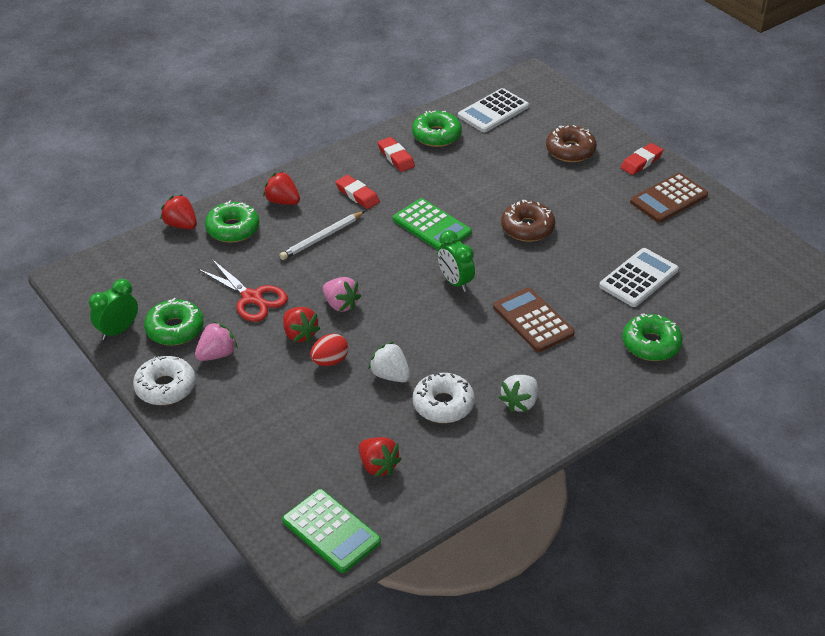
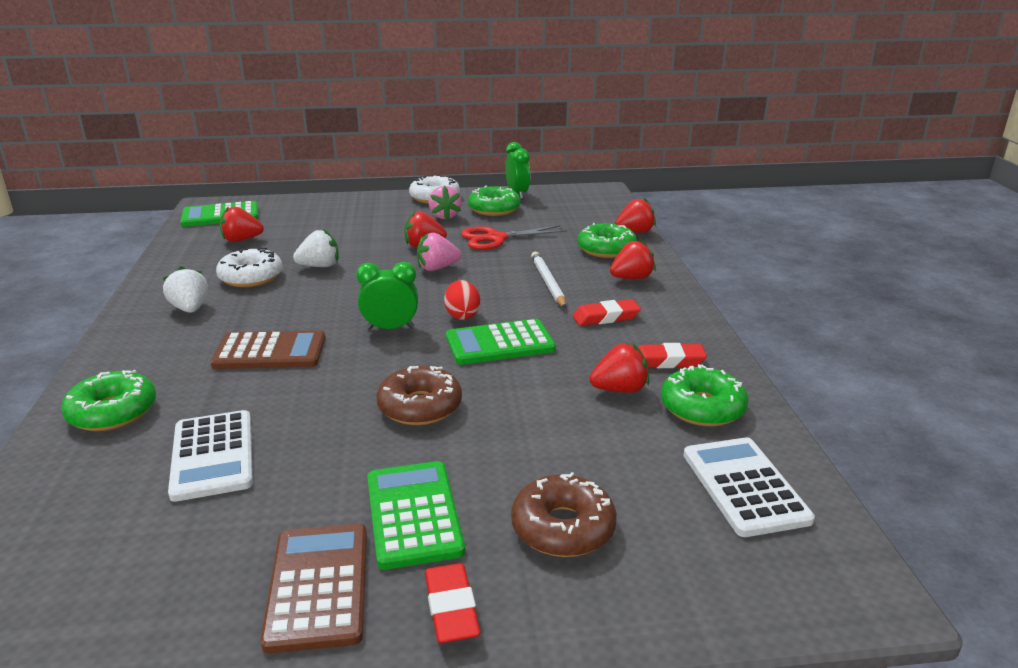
camera: 120 degrees right, 15 degrees down
(330, 361) = (375, 249): red egg -> red egg (462, 315)
(443, 165) = (619, 389): none -> red strawberry
(606, 193) = (413, 514): none -> green calculator

